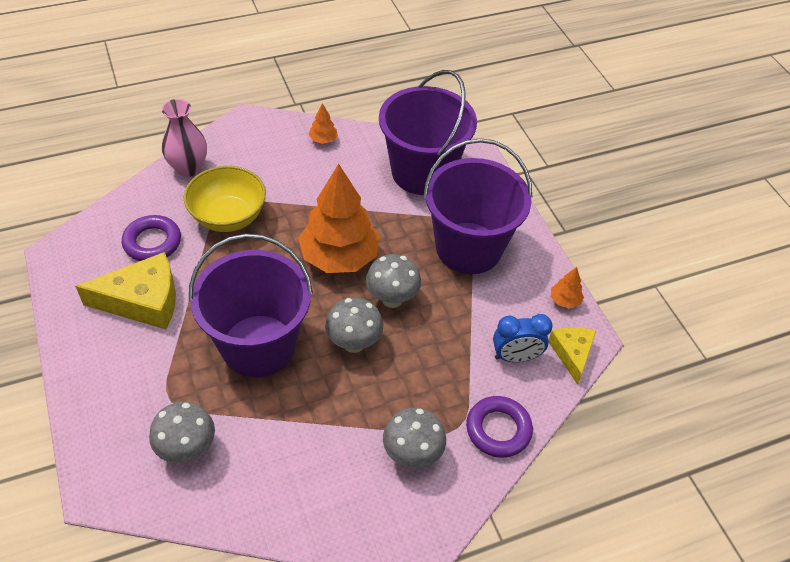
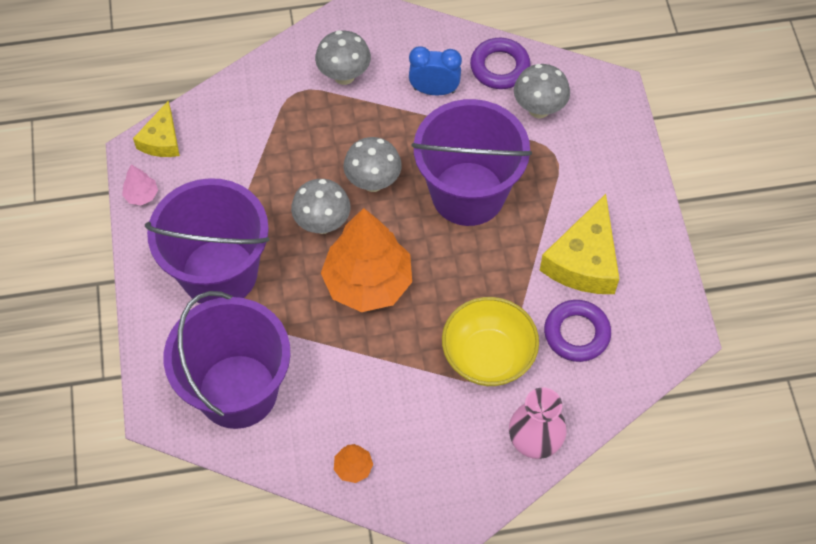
camera: 165 degrees left, 10 degrees up
(143, 301) = (584, 260): yellow cheese -> yellow cheese turned 75 degrees counterclockwise
(498, 429) = (261, 84): purple ring -> purple ring (499, 67)
(515, 357) = (218, 145): blue clock -> blue clock (434, 90)
(564, 300) = (141, 195): orange tree -> pink tree

